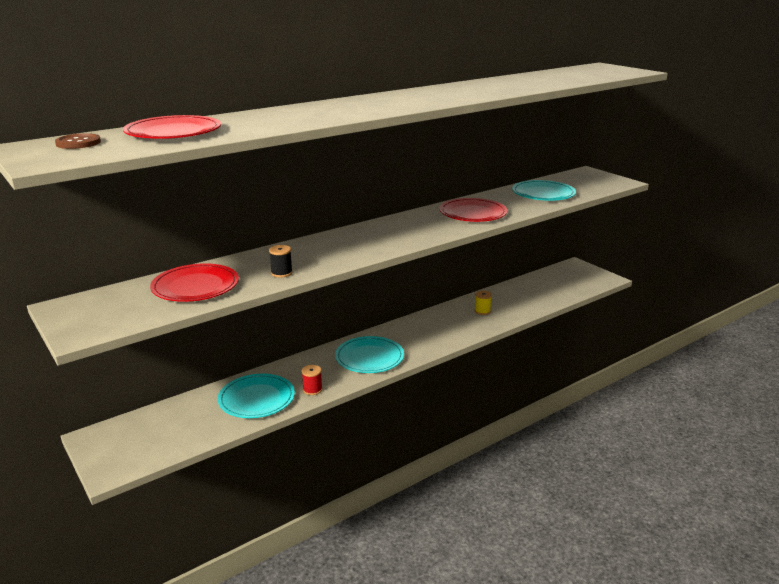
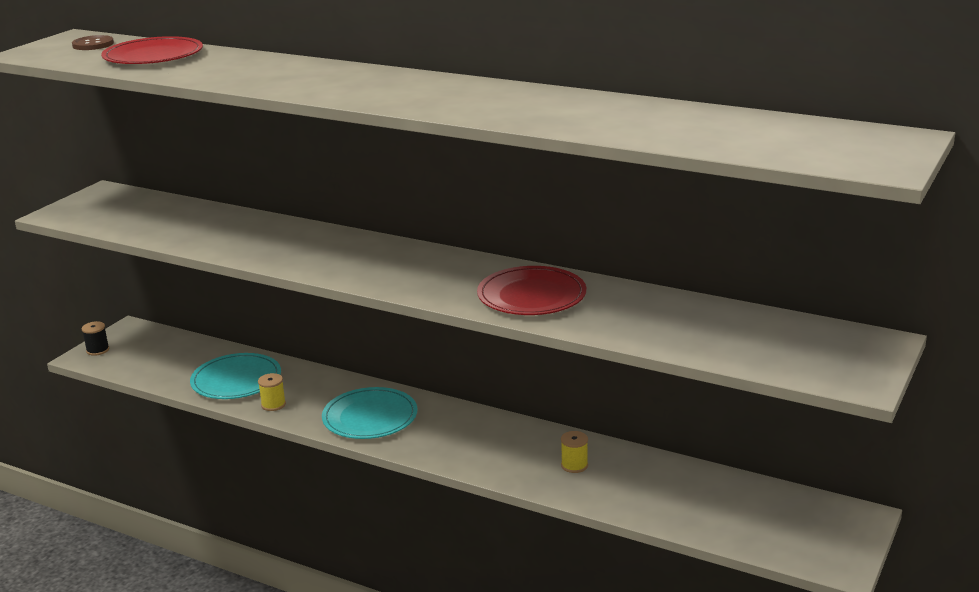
camera: 65 degrees right, 0 degrees up
(195, 286) = (175, 221): red plate -> none
(281, 273) = (232, 245): black spool -> black spool (98, 350)
(312, 389) = (273, 404): red spool -> yellow spool
(543, 193) = (691, 326): turquoise plate -> none

